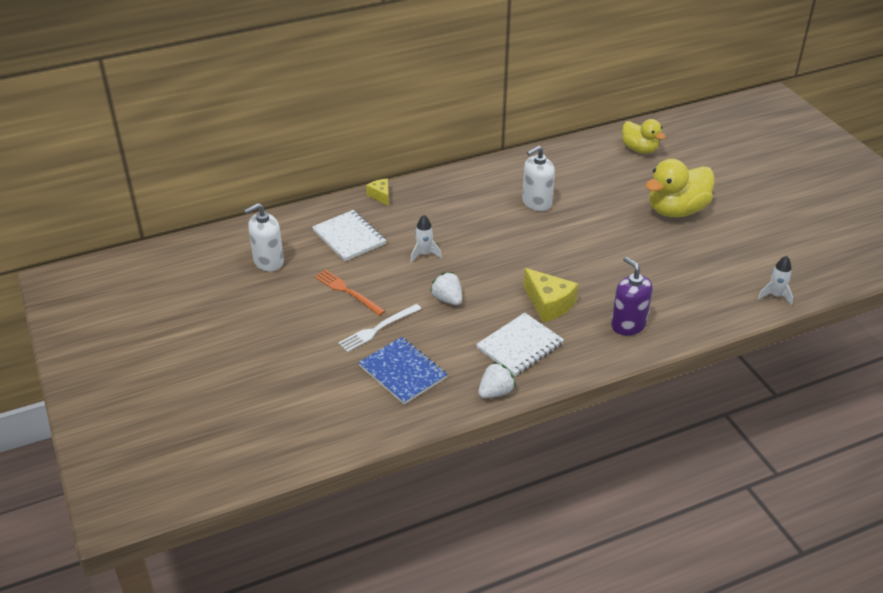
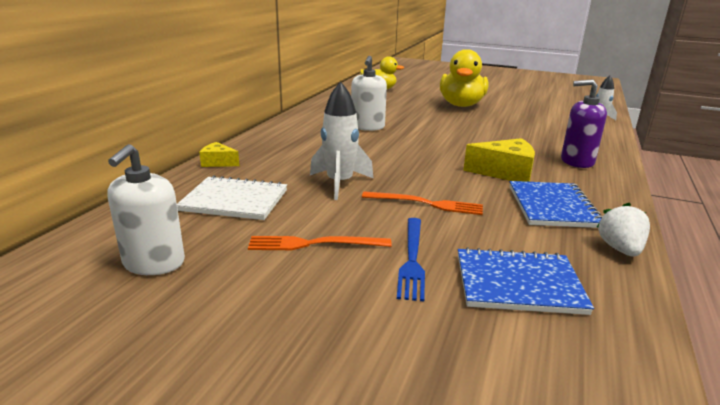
camera: 45 degrees left, 15 degrees down
(378, 329) = (412, 259): white fork -> blue fork
(424, 254) = (339, 183): white rocket -> white rocket, size x1.60
(447, 299) = (426, 204): white strawberry -> orange fork
(519, 346) = (552, 206): white notebook -> blue notebook

